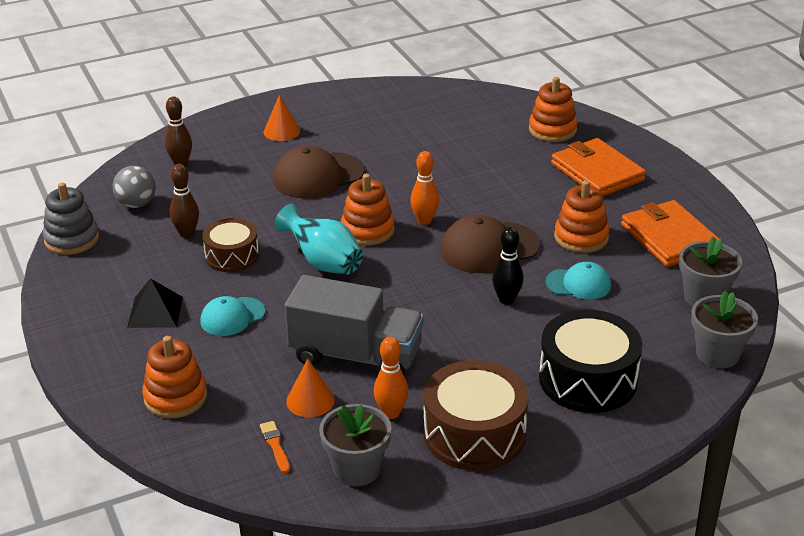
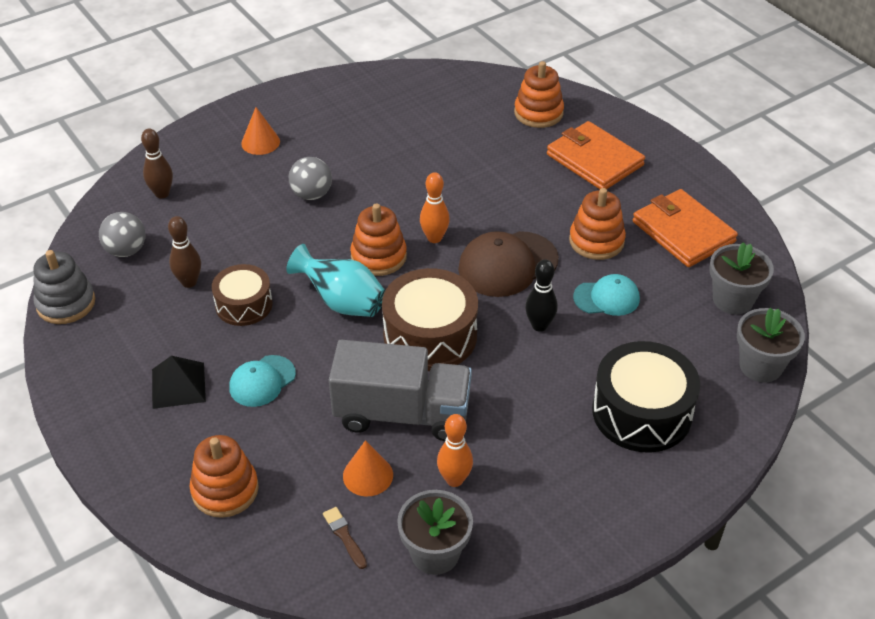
camera: 10 degrees left, 10 degrees up
(275, 445) = (344, 536): orange brush -> brown brush
(318, 176) = (311, 194): brown cap -> grey ball
(474, 434) = (544, 493): brown drum -> brown drum (430, 335)

